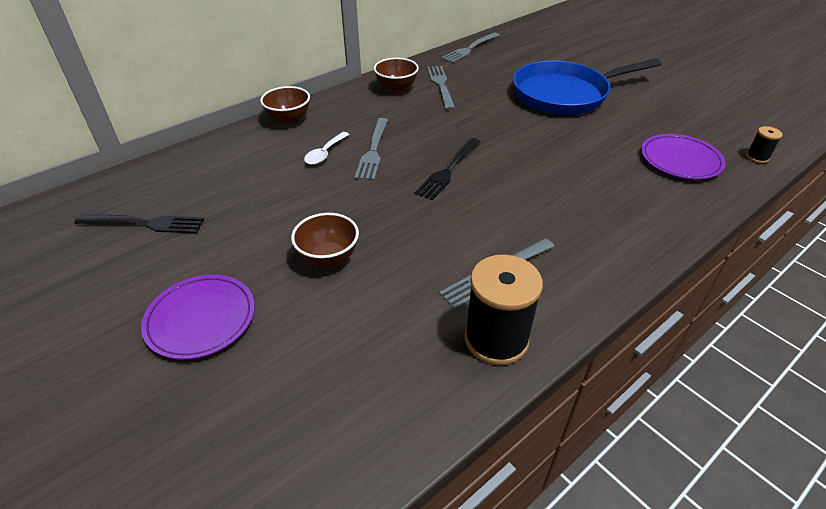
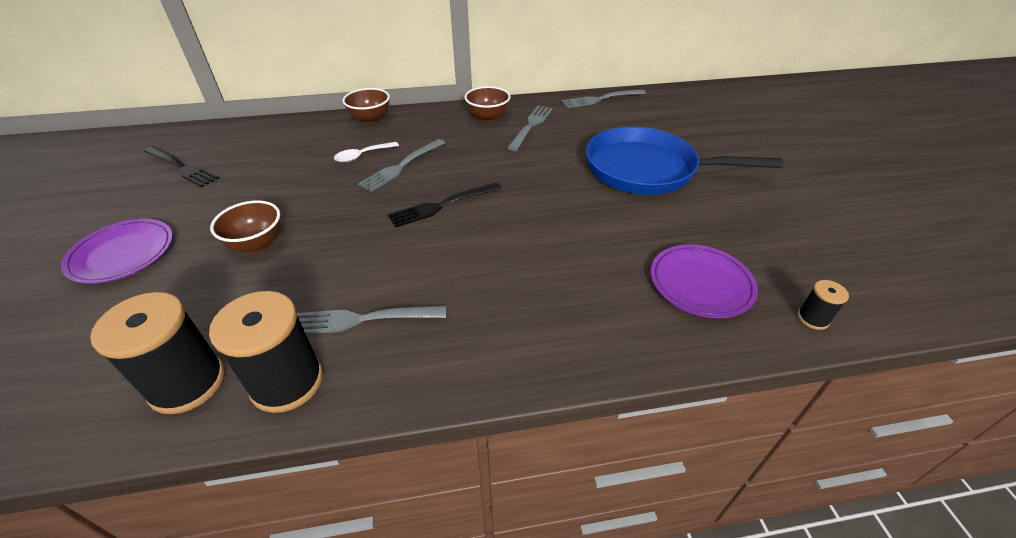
camera: 30 degrees right, 0 degrees up
(419, 379) = (187, 383): none -> black spool

